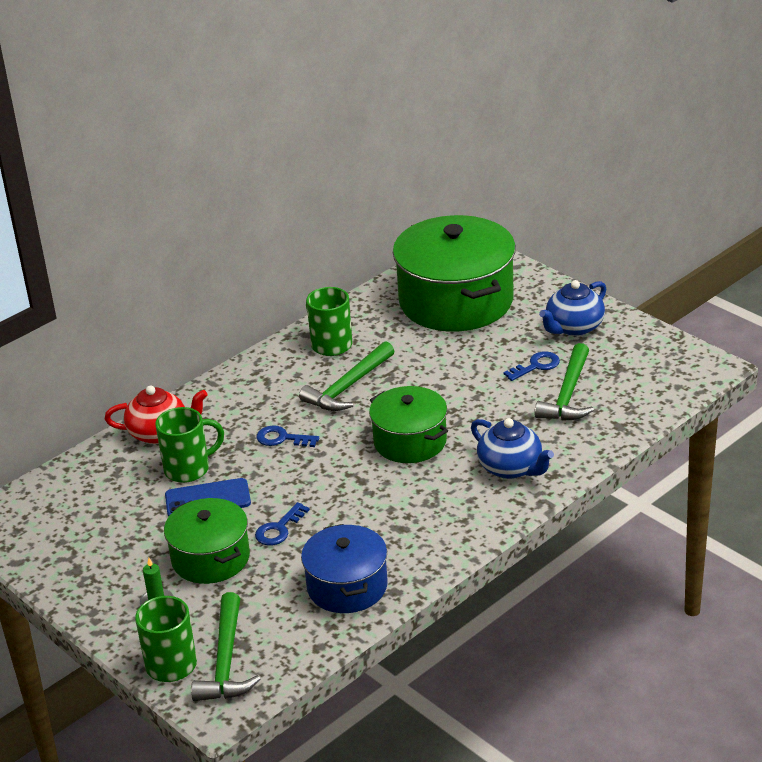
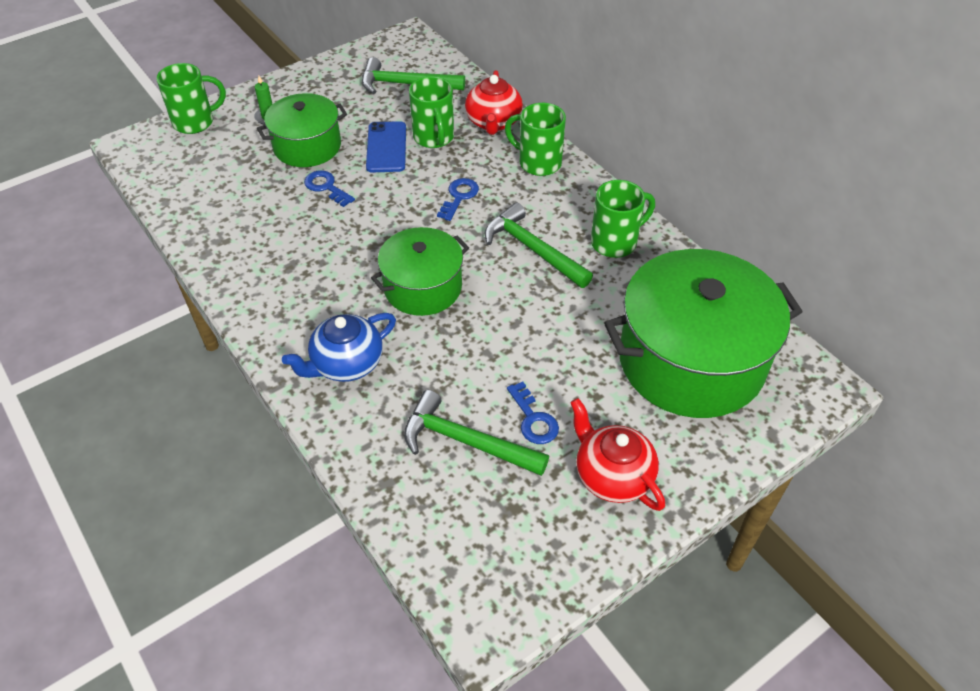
camera: 95 degrees right, 15 degrees up
(224, 397) = (538, 163): none -> green mug
(225, 661) = (180, 150): green hammer -> green hammer (405, 84)
(347, 586) = (228, 223): blue pot -> none
(573, 328) = (612, 475): blue teapot -> red teapot

